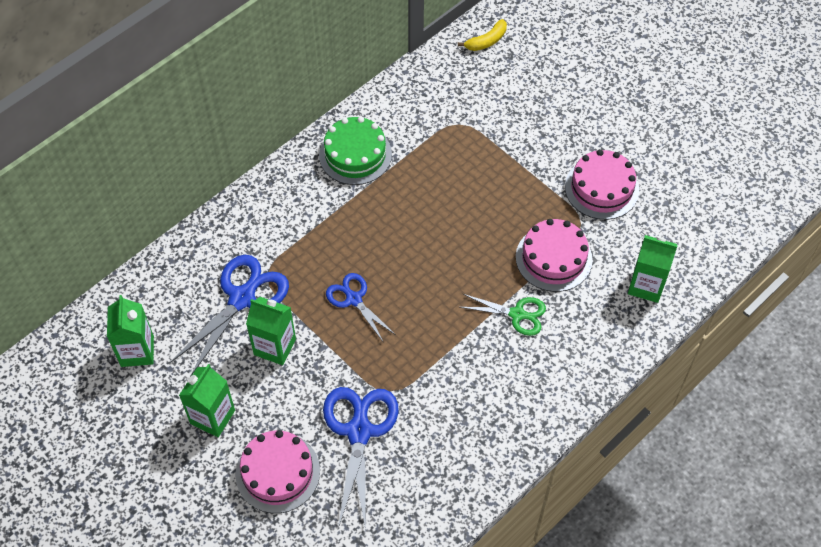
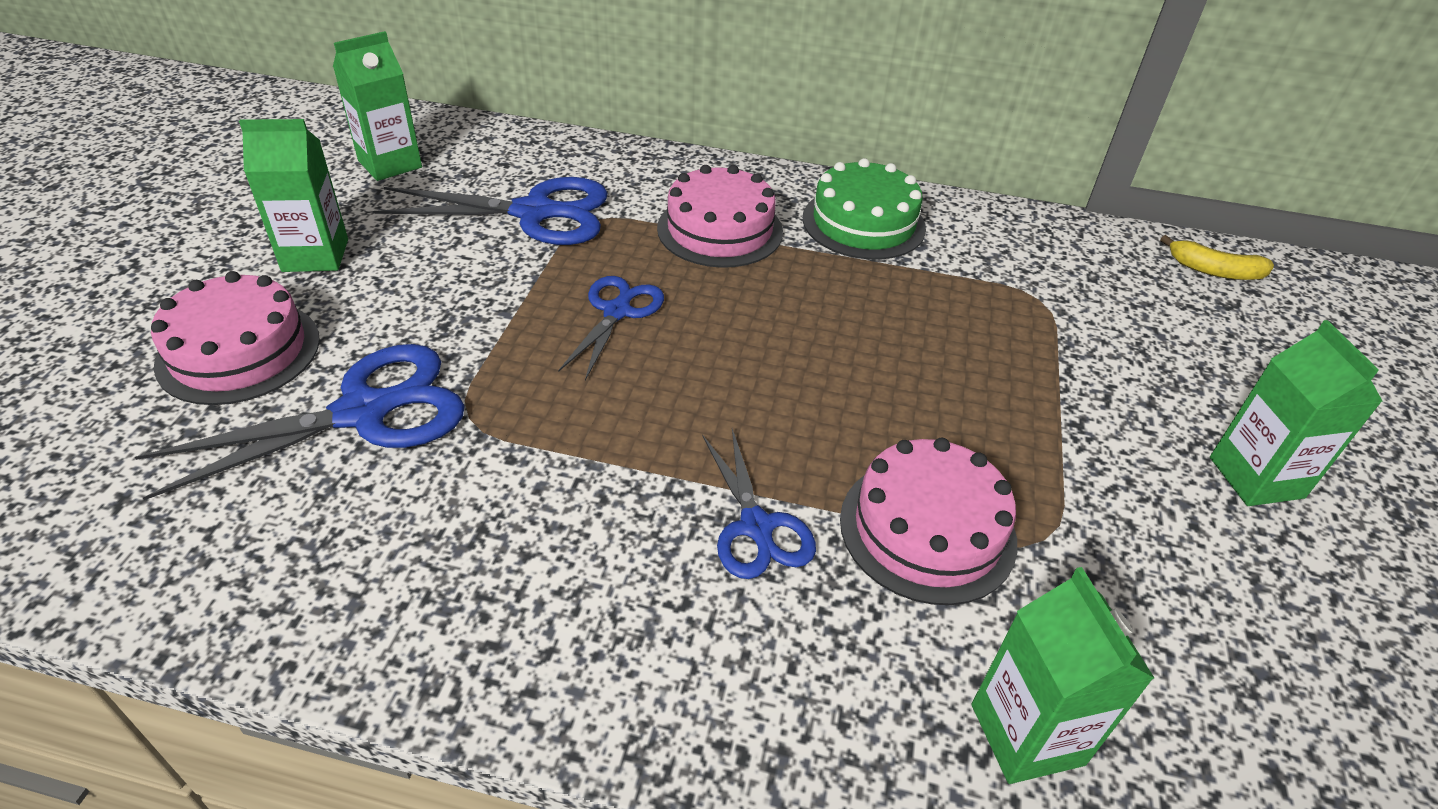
camera: 55 degrees right, 15 degrees down
(275, 347) = (473, 267): green carton -> green carton (1256, 477)
(517, 314) = (756, 527): green scissors -> blue scissors
(601, 188) = (1154, 537): pink cake -> pink cake (720, 230)

